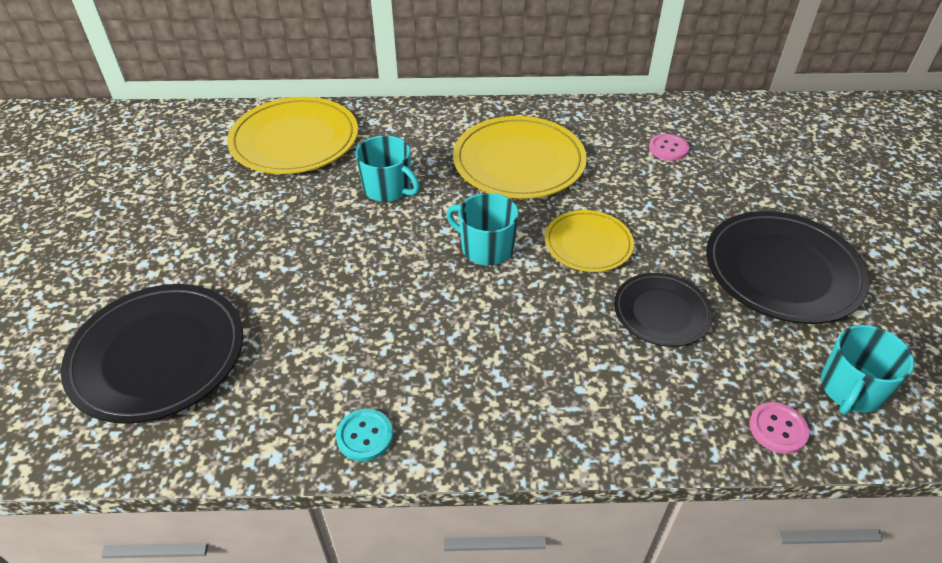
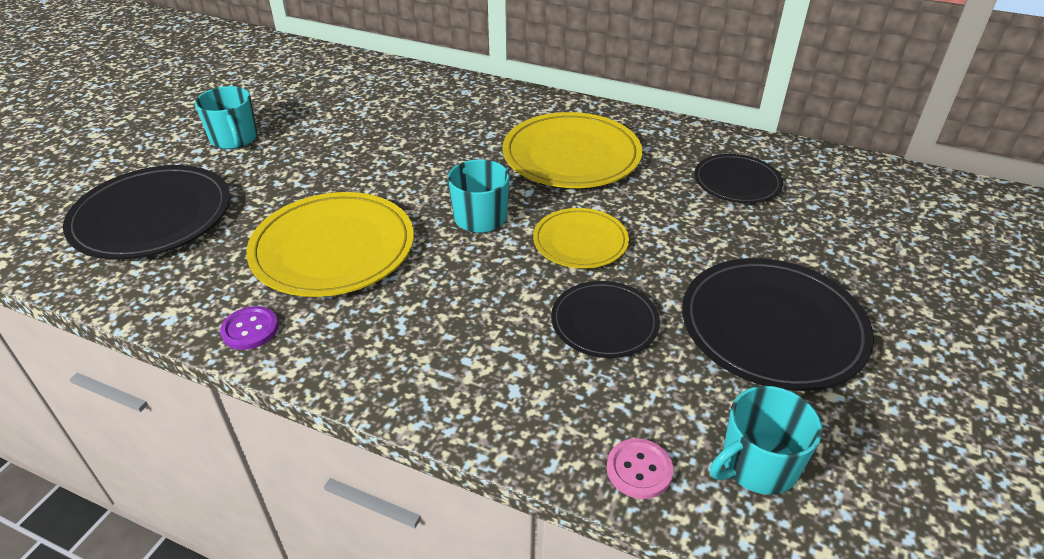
camera: 25 degrees right, 5 degrees down
(294, 140) = (387, 91): yellow plate -> yellow plate (333, 249)
(365, 436) = (250, 329): turquoise button -> purple button
(388, 188) = (433, 147): turquoise mug -> turquoise mug (234, 139)
(668, 149) = (737, 182): pink button -> black plate

